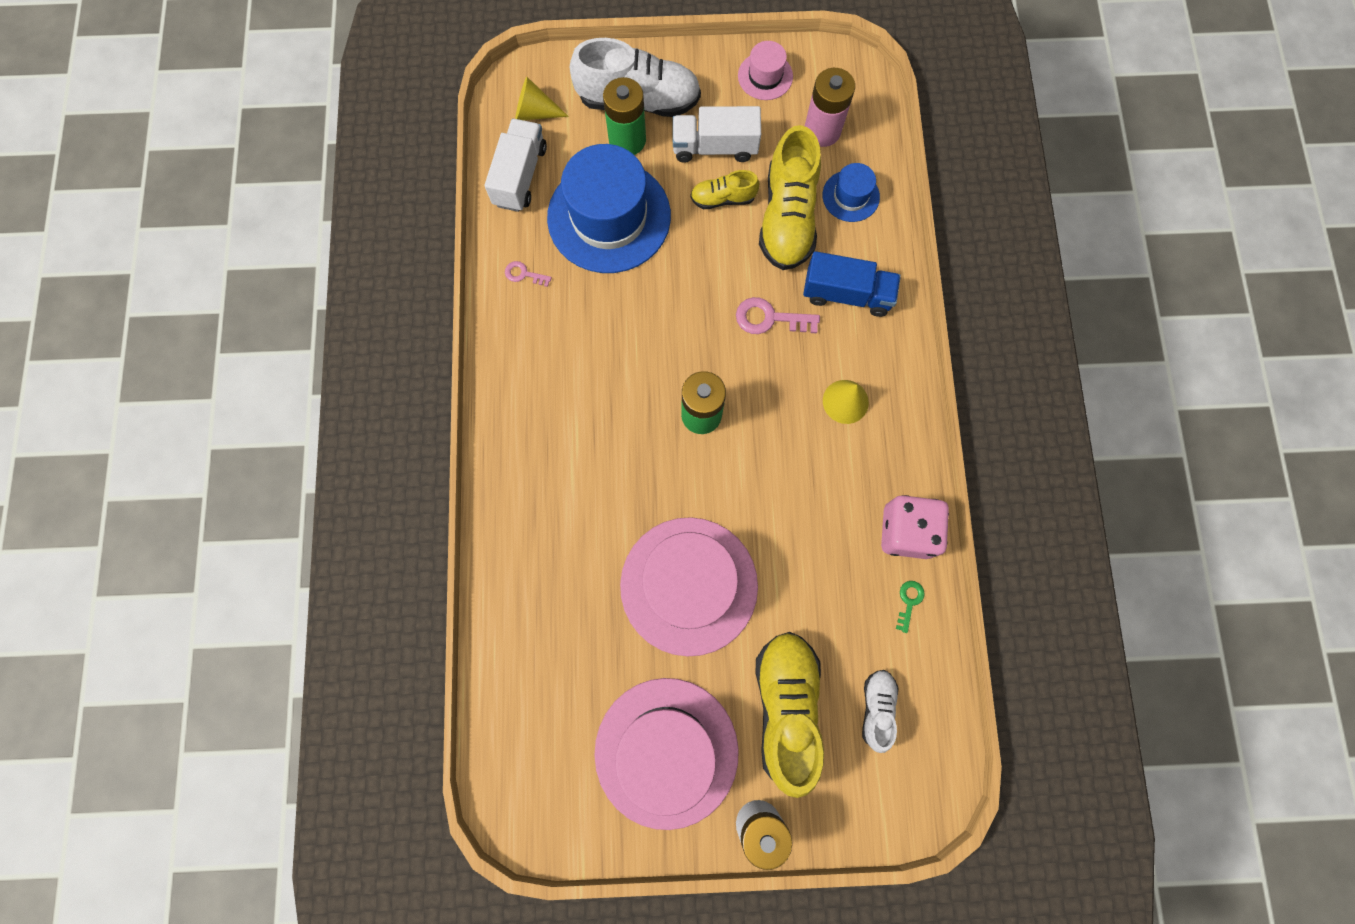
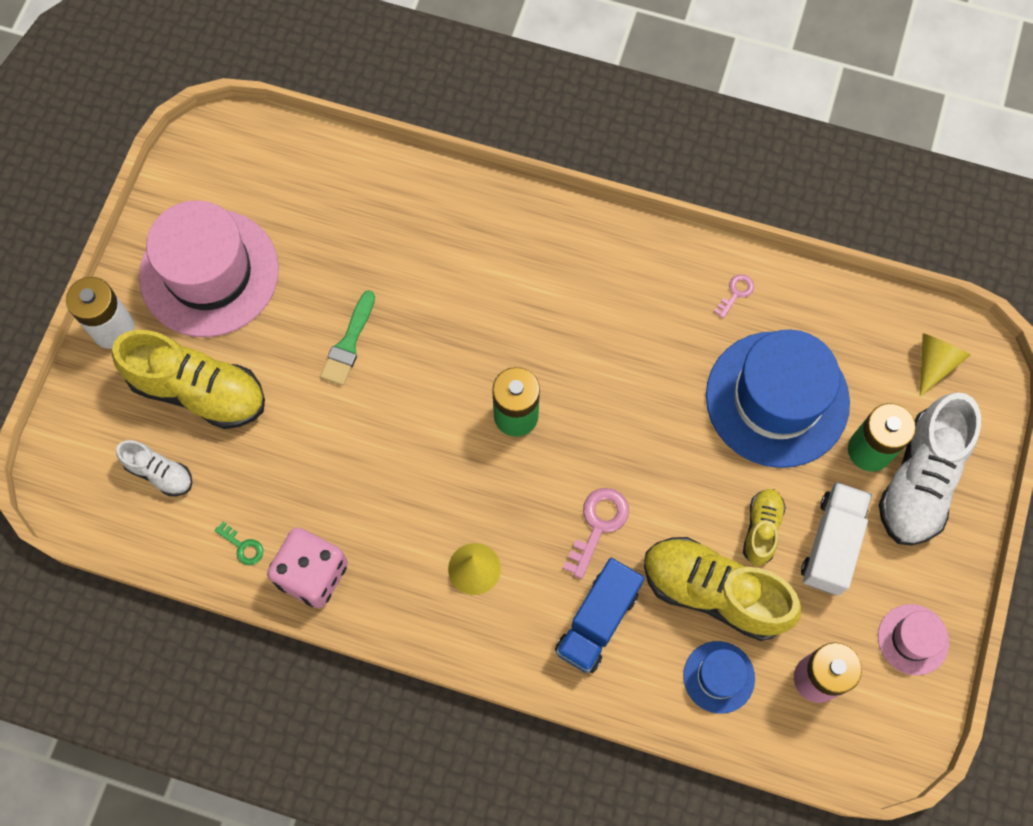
camera: 110 degrees right, 5 degrees down
(520, 176) = (856, 323): white truck -> none
(689, 585) = (348, 343): pink hat -> green brush

